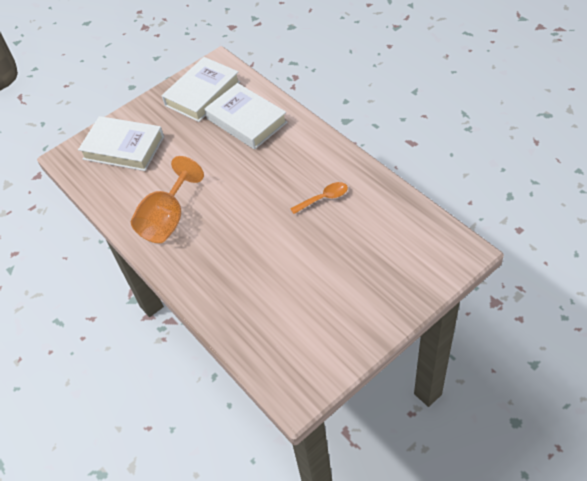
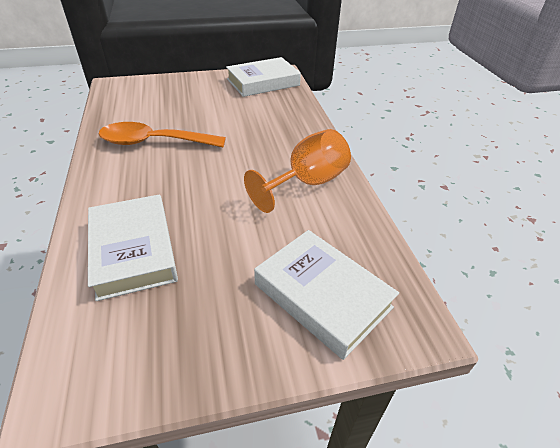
camera: 160 degrees left, 10 degrees down
(202, 94) = (144, 335): white book -> white book (263, 82)
(323, 198) = (154, 142): orange spoon -> orange spoon, size x1.94

